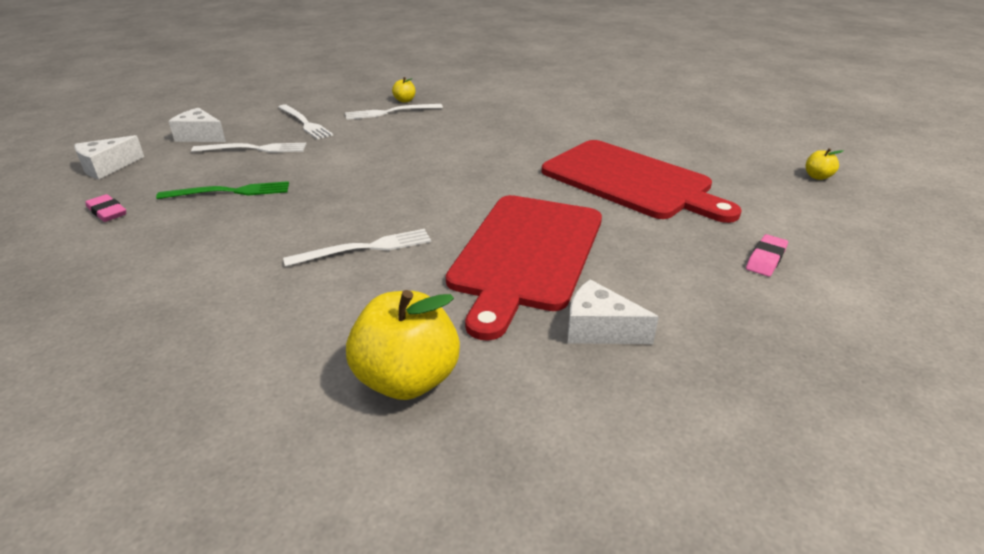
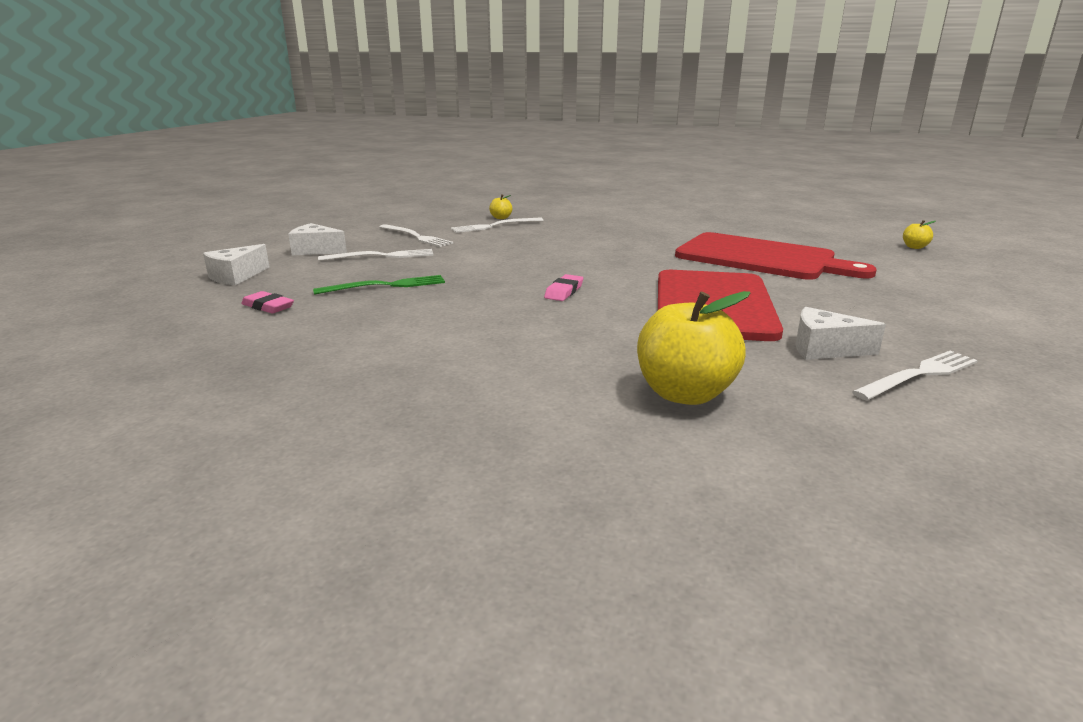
camera: 10 degrees left, 10 degrees down
(365, 248) = (559, 314): white fork -> white fork (919, 375)
(766, 259) = (921, 297): pink eraser -> pink eraser (564, 291)

